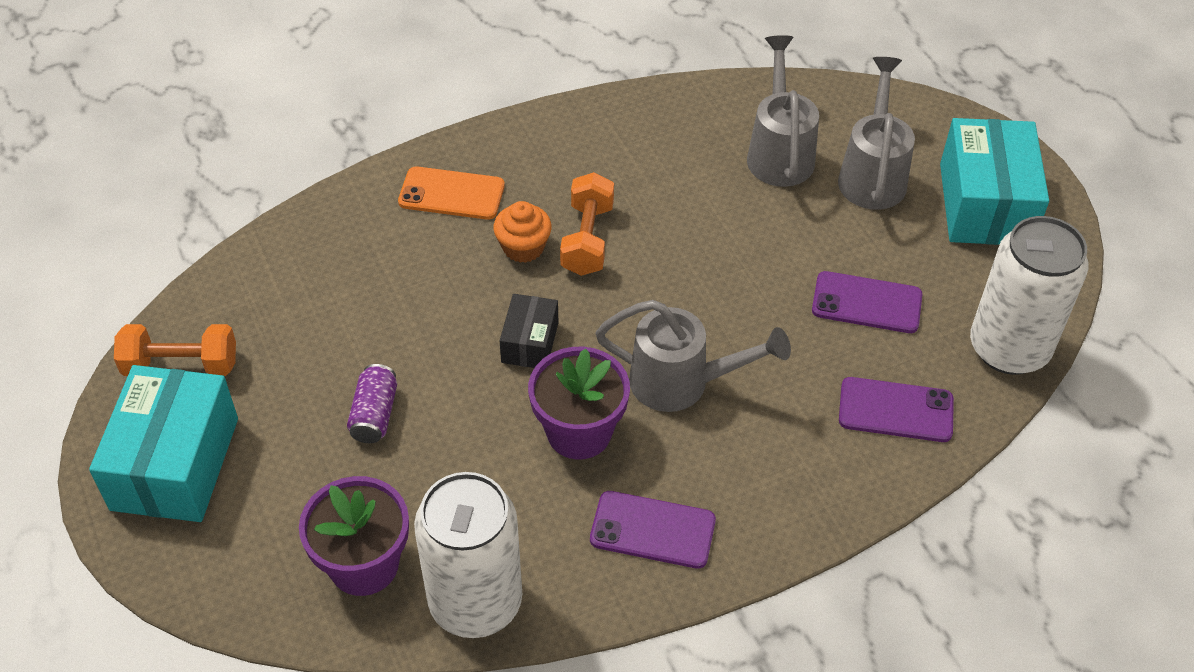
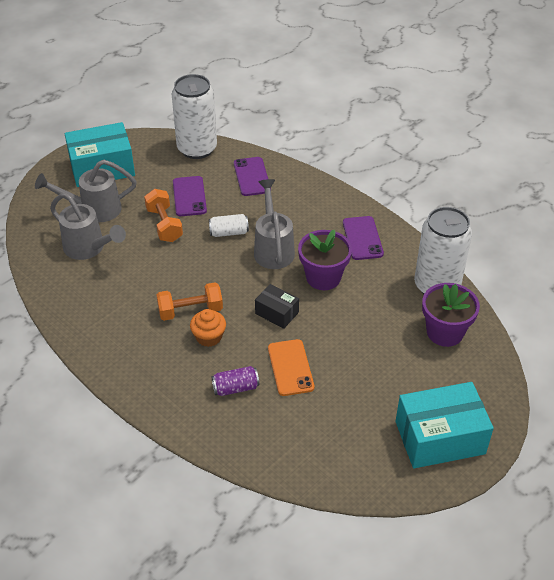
camera: 110 degrees left, 5 degrees down
(181, 365) = (376, 467): orange dumbbell -> orange dumbbell (164, 225)
(374, 414) = (358, 361): purple can -> purple can (235, 388)
(451, 194) = (179, 385): orange phone -> orange phone (290, 367)
(530, 342) = (277, 313): black box -> black box turned 45 degrees clockwise
(748, 333) = (229, 232): none -> white can
(779, 152) = (88, 248): grey watering can -> grey watering can turned 120 degrees counterclockwise

